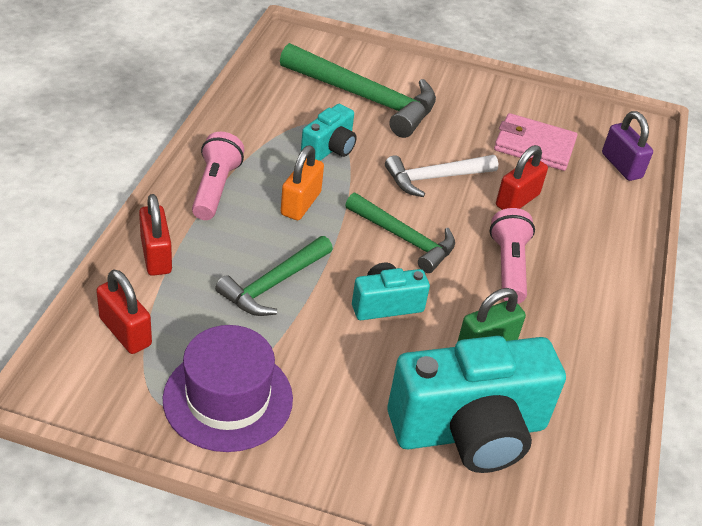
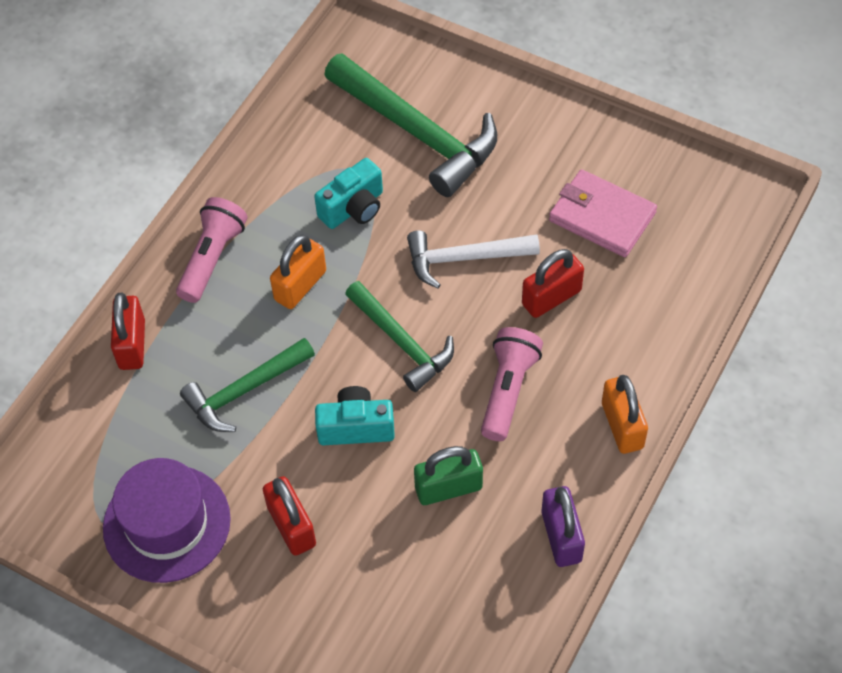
camera: 20 degrees right, 15 degrees up
(125, 332) = (84, 436): red padlock -> red padlock (291, 526)
(470, 430) = (396, 588): turquoise camera -> none
(614, 285) = (622, 425): none -> orange padlock
(621, 166) = (701, 253): purple padlock -> purple padlock (561, 536)

